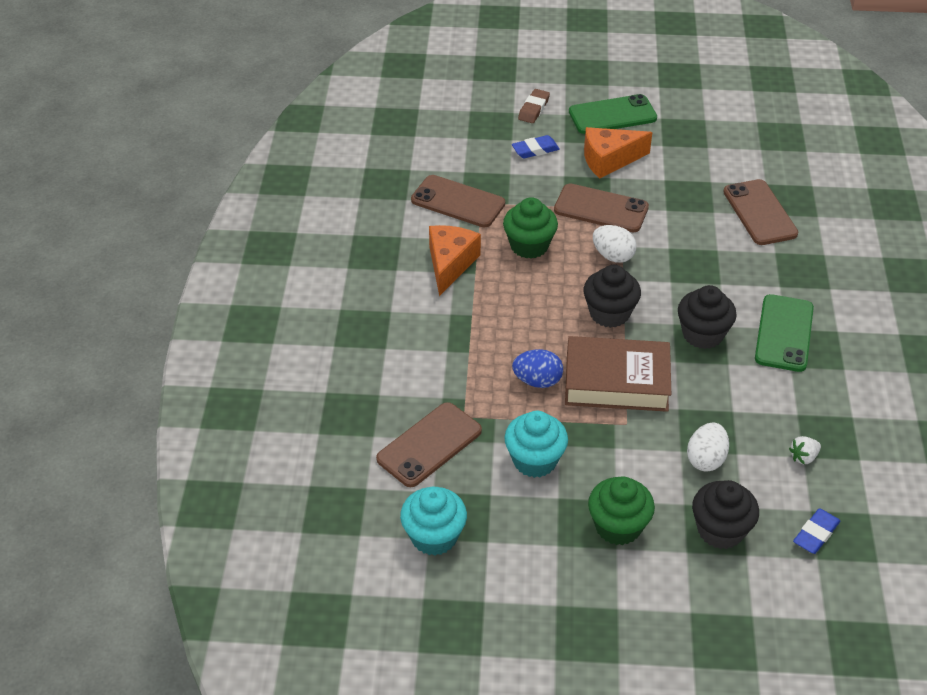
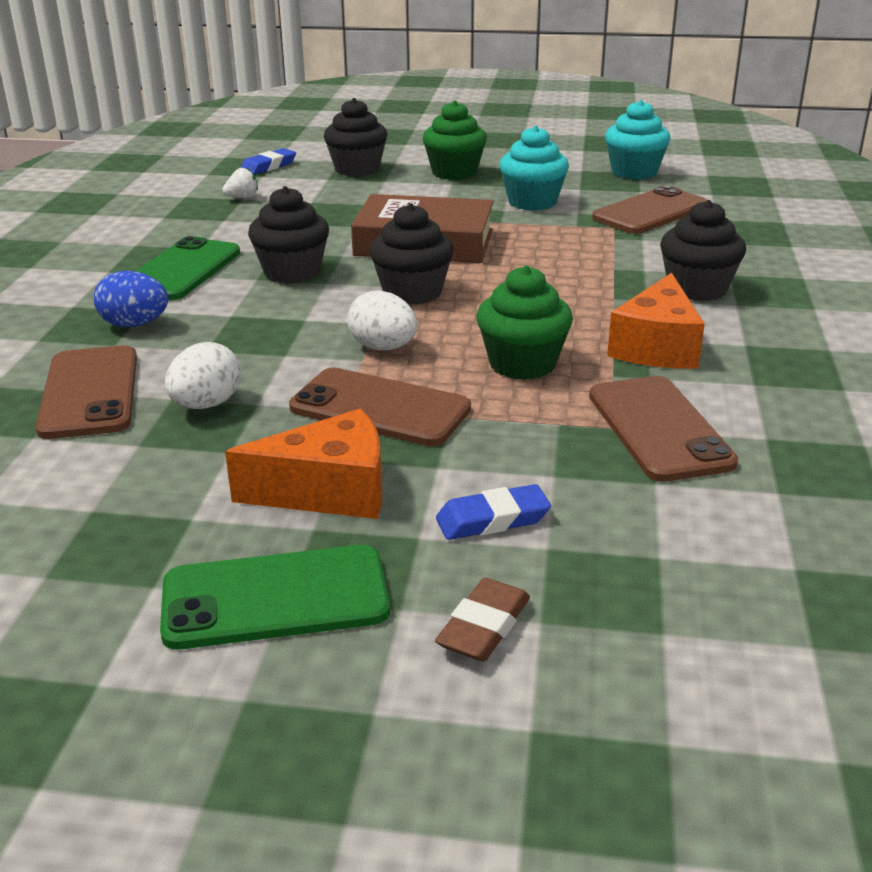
camera: 175 degrees left, 15 degrees down
(413, 326) = (697, 289): none -> black cupcake
(458, 202) = (659, 429): brown phone -> brown phone turned 45 degrees clockwise
(537, 381) = (523, 245): blue egg -> blue egg (135, 324)
(706, 459) = (347, 199): white egg -> white egg (206, 405)

